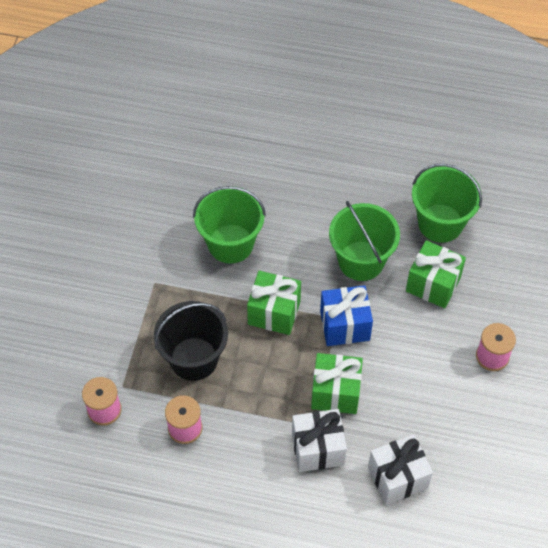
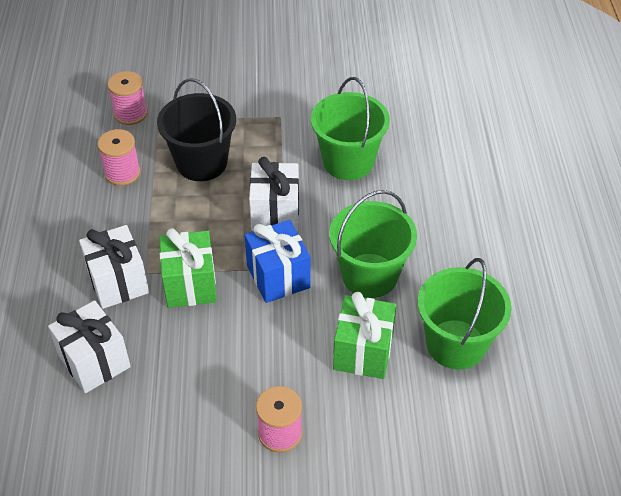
camera: 75 degrees right, 10 degrees down
(274, 313) = (275, 213): green gift -> white gift

